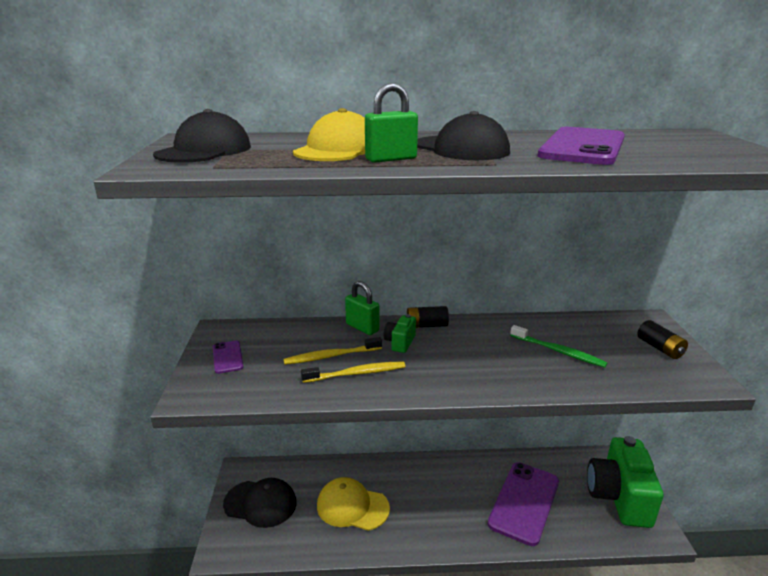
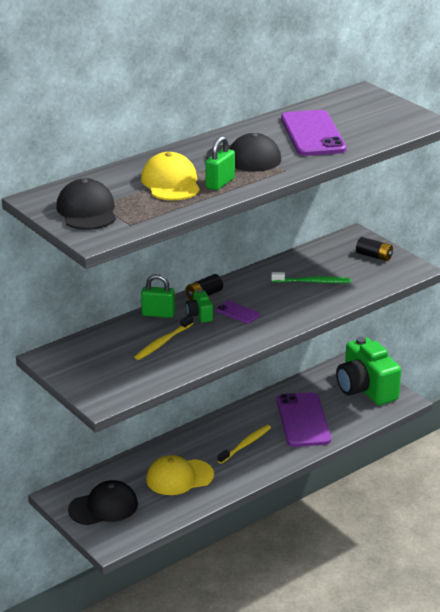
camera: 35 degrees left, 5 degrees up
(228, 357) = (88, 371): purple phone -> purple phone (238, 312)
(356, 373) = (196, 346): yellow toothbrush -> yellow toothbrush (245, 444)

